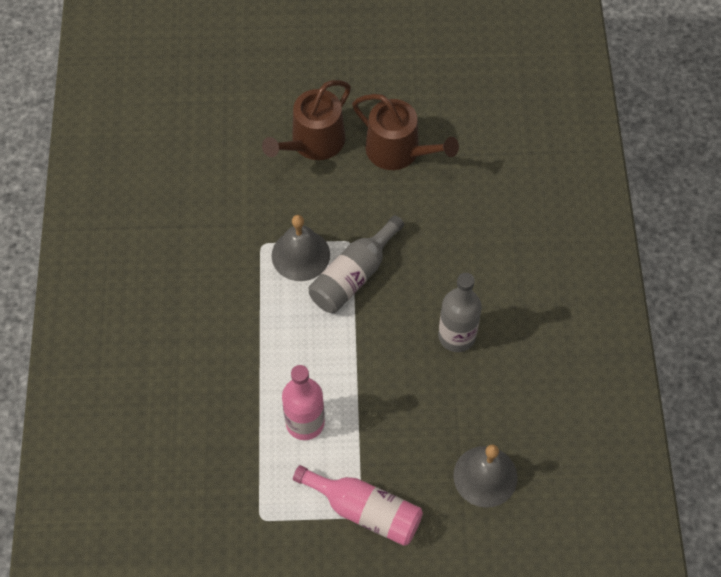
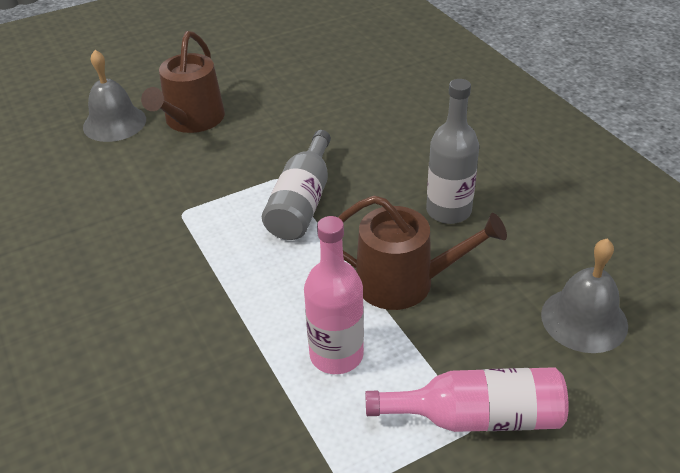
camera: 25 degrees left, 20 degrees down
(300, 255) = (231, 206): grey bell -> grey bell (114, 123)
(399, 151) = (283, 100): brown watering can -> brown watering can (405, 282)

